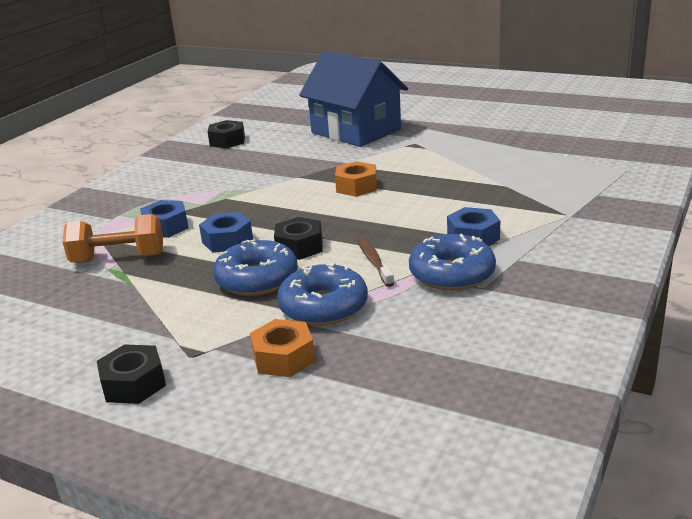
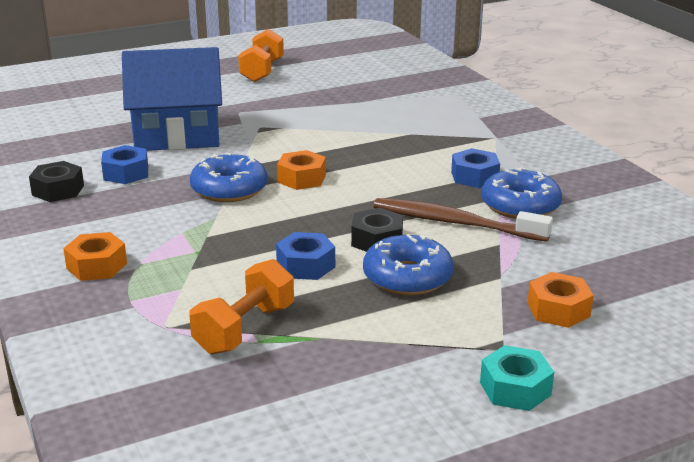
camera: 55 degrees left, 0 degrees up
(133, 384) = (515, 388): black nut -> turquoise nut
(148, 189) = (97, 266): none -> orange nut
(166, 227) = (215, 284): blue nut -> blue nut (126, 173)
(323, 307) = (499, 267): blue donut -> blue donut (229, 189)
(374, 261) = (455, 223): brown toothbrush -> brown toothbrush, size x1.81
(510, 105) = (262, 71): none -> orange dumbbell

